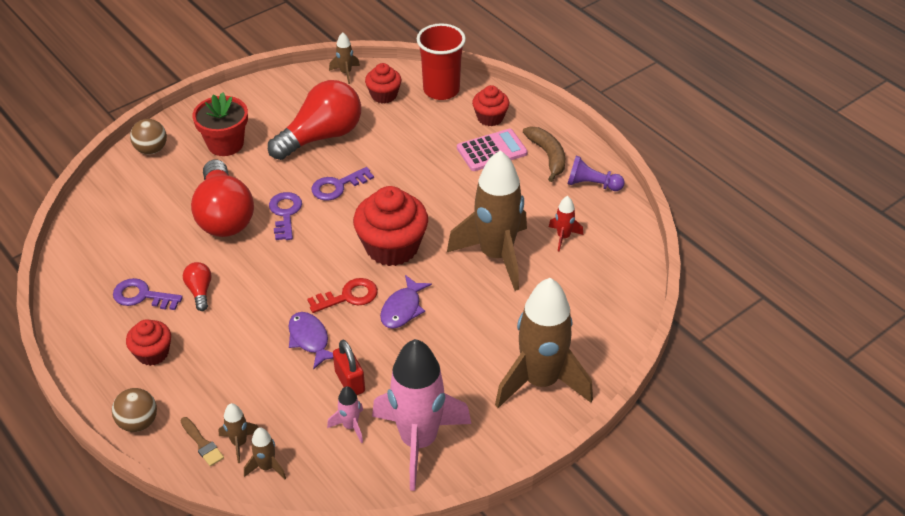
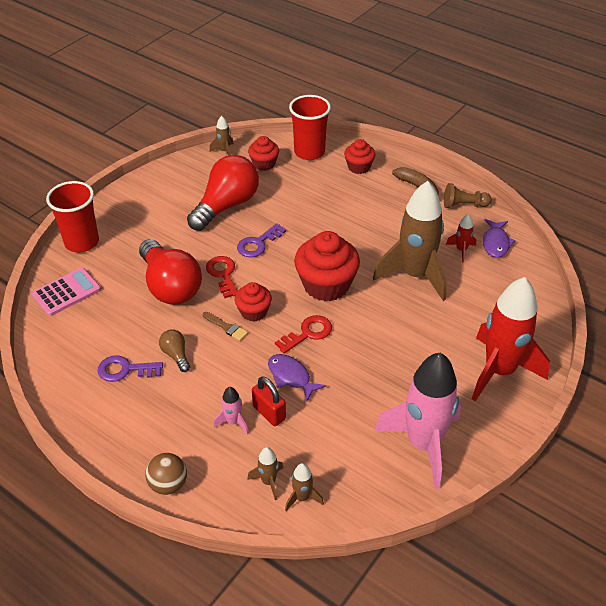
camera: 15 degrees left, 0 degrees up
(151, 149) = (82, 242): brown ball -> red cup
(152, 353) = (156, 418): red cupcake -> red cupcake (253, 312)
(200, 291) = (176, 355): red light bulb -> brown light bulb
(202, 444) = (235, 490): brown brush -> brown brush (226, 327)
(225, 144) = (146, 226): red flower pot -> none
(285, 213) = (223, 274): purple key -> red key
(350, 382) = (341, 406): red padlock -> red padlock (269, 413)
(350, 426) = (359, 444): pink rocket -> pink rocket (233, 422)
(402, 309) = (358, 334): purple fish -> purple fish (495, 243)
(492, 151) = (372, 193): pink calculator -> pink calculator (67, 292)
(540, 381) = (499, 371): brown rocket -> red rocket
(592, 184) = (464, 205): purple pawn -> brown pawn

